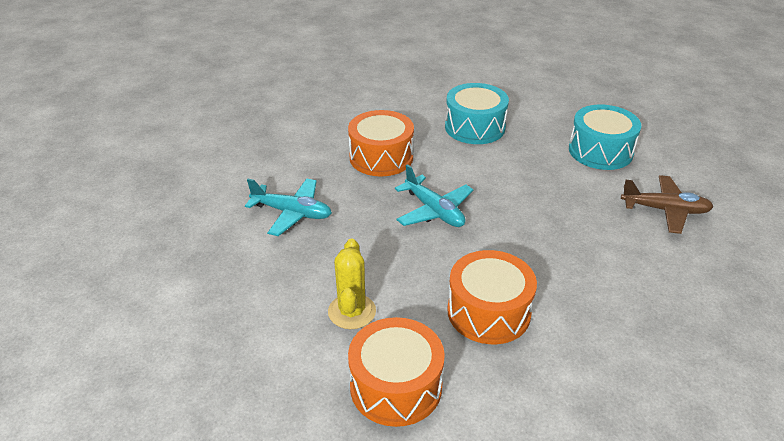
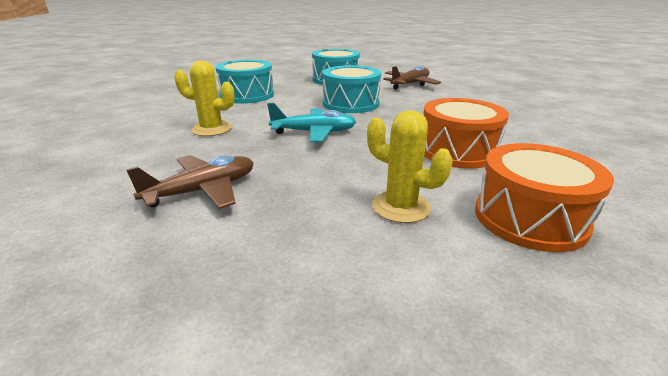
camera: 55 degrees left, 10 degrees down
(292, 213) = (203, 191): turquoise plane -> brown plane
(381, 157) = (211, 129): orange drum -> yellow cactus
(533, 197) = (351, 104): none -> turquoise drum

